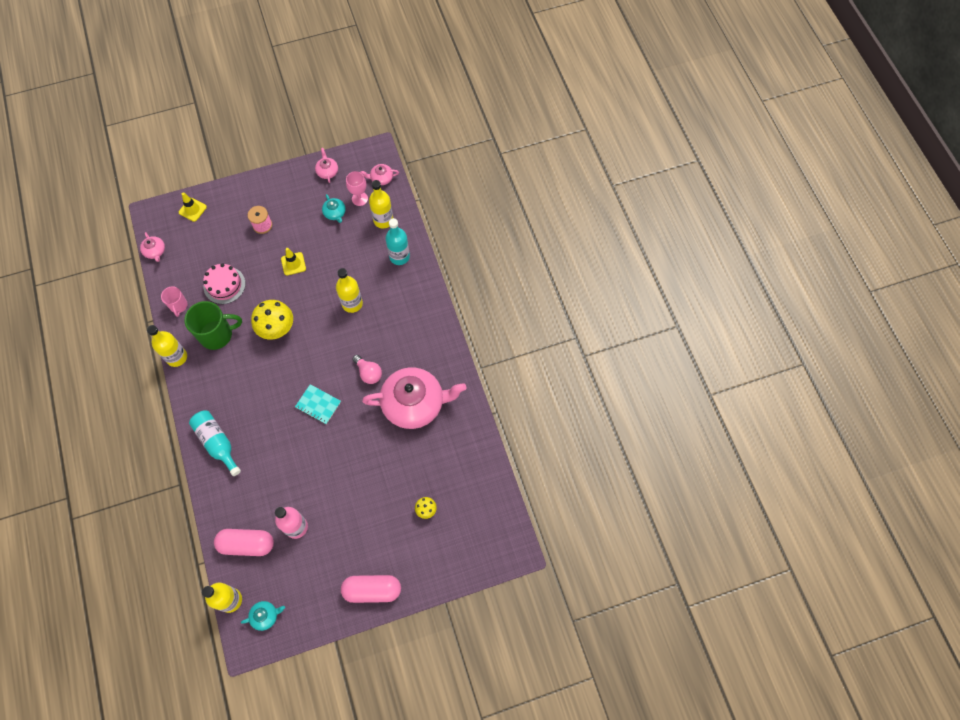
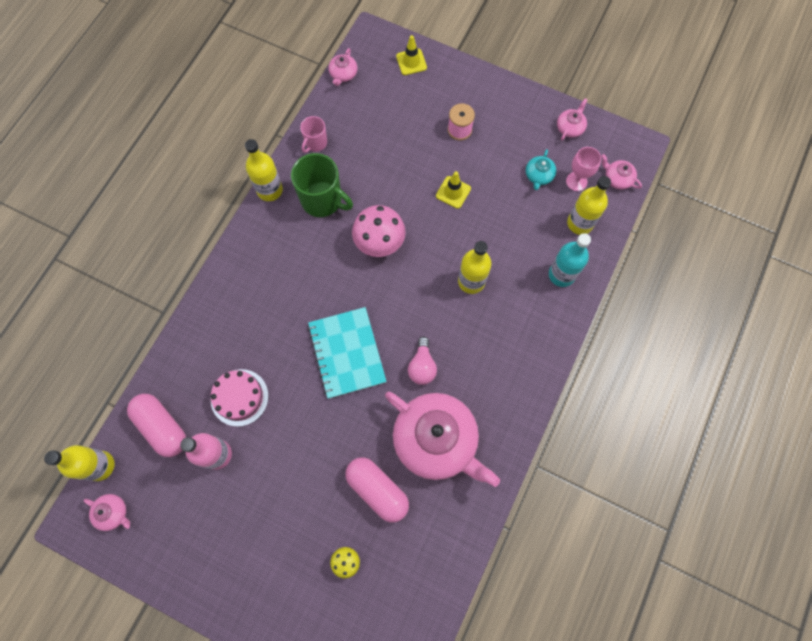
camera: 45 degrees right, 5 degrees up
(217, 443) = (228, 304): turquoise bottle -> none
(224, 285) = (372, 158): pink cake -> pink cake (239, 397)
(265, 616) = (113, 513): turquoise teapot -> pink teapot
(277, 329) = (379, 243): yellow mushroom -> pink mushroom
(318, 404) = (347, 353): turquoise notebook -> turquoise notebook, size x1.69
(372, 590) = (223, 589): pink capsule -> pink capsule (377, 490)

